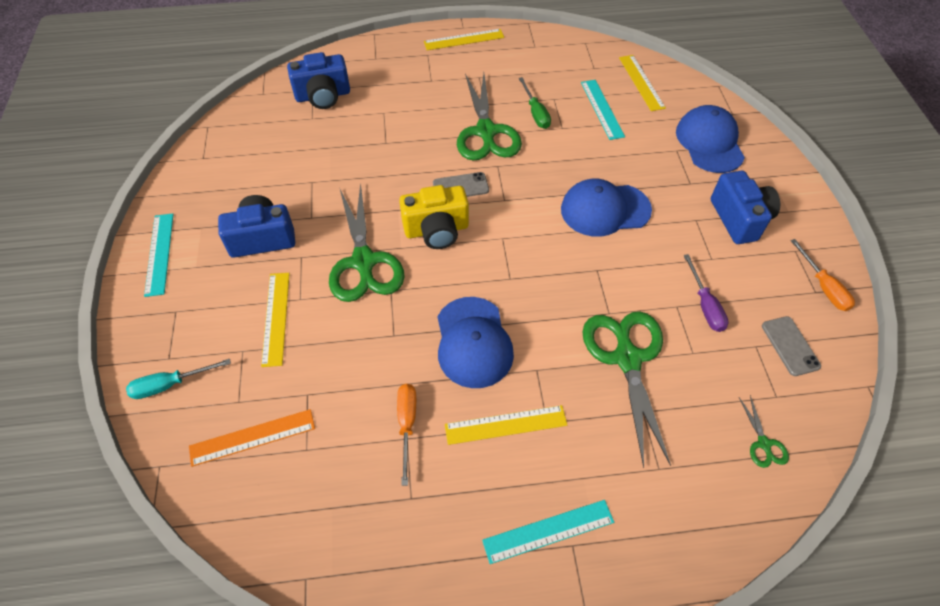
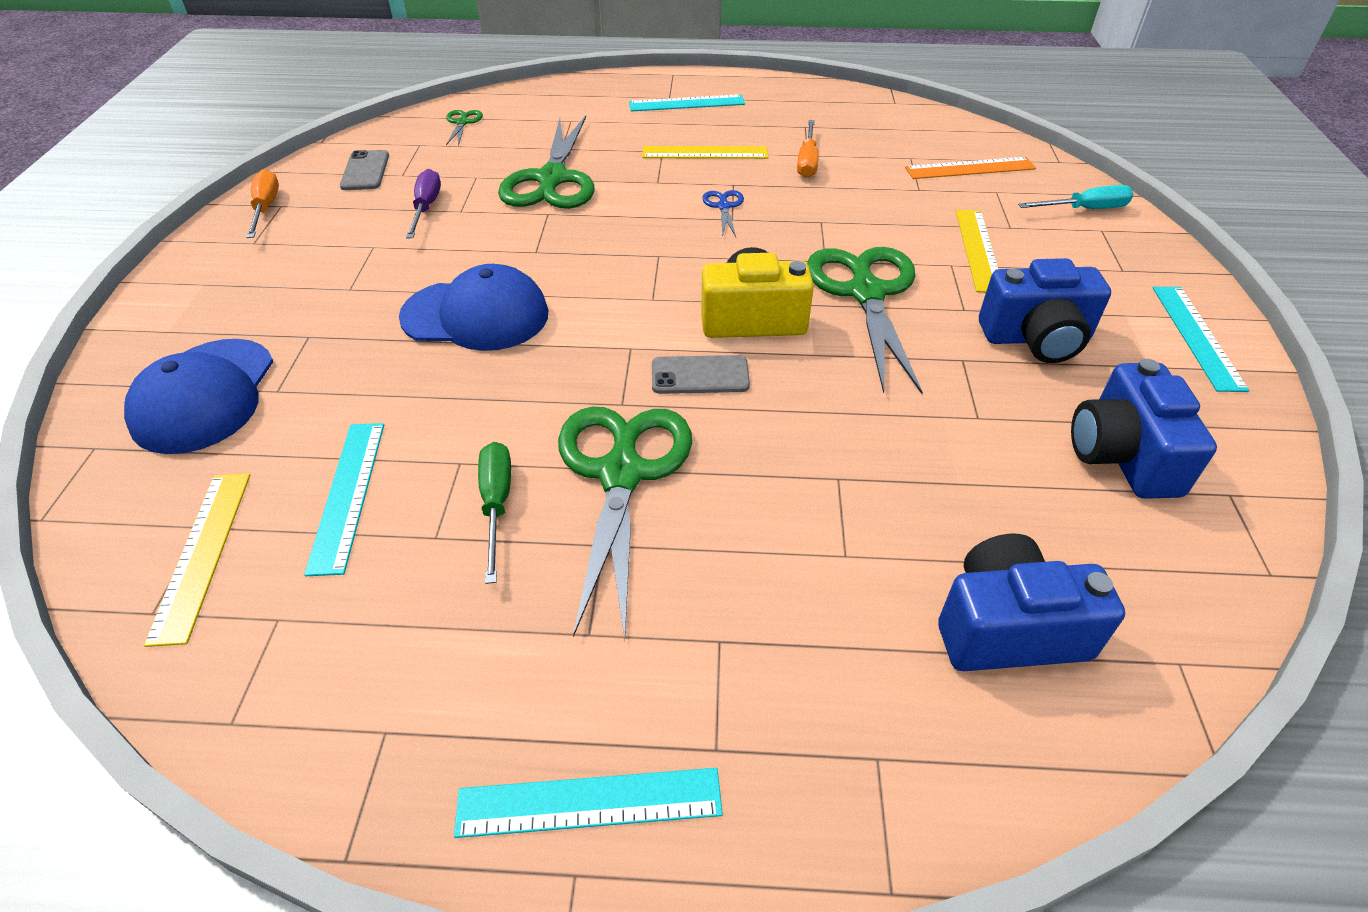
camera: 170 degrees left, 10 degrees down
(464, 40) = (589, 802): yellow ruler -> turquoise ruler
(473, 342) = (724, 206): blue cap -> blue scissors
(739, 219) = (286, 282): blue camera -> blue camera (1122, 455)

